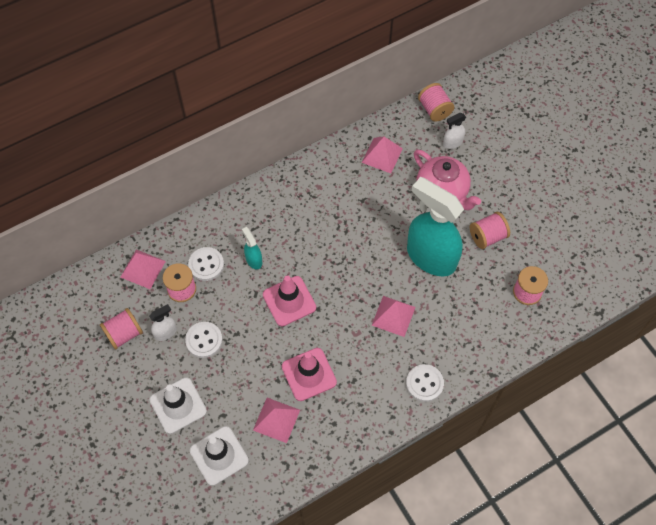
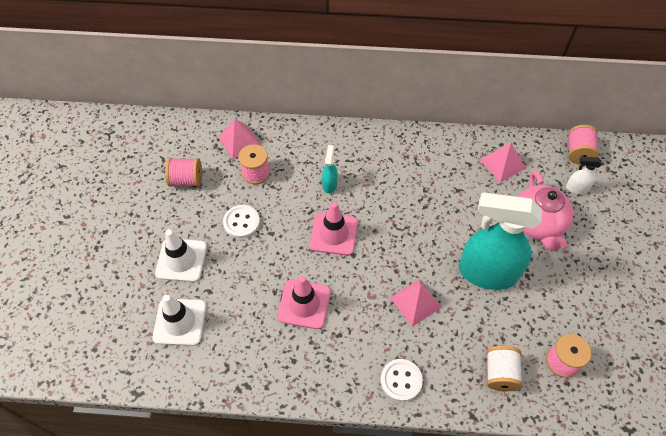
camera: 35 degrees right, 5 degrees down
(166, 332) = (217, 198): white spray bottle -> none
(206, 264) = (289, 166): white button -> none
(276, 420) = (248, 324): pink pyramid -> none
(430, 257) = (487, 273): turquoise spray bottle -> turquoise spray bottle turned 60 degrees counterclockwise
(487, 236) = (555, 287): pink spool -> none
(490, 330) = (500, 373): none -> white spool

